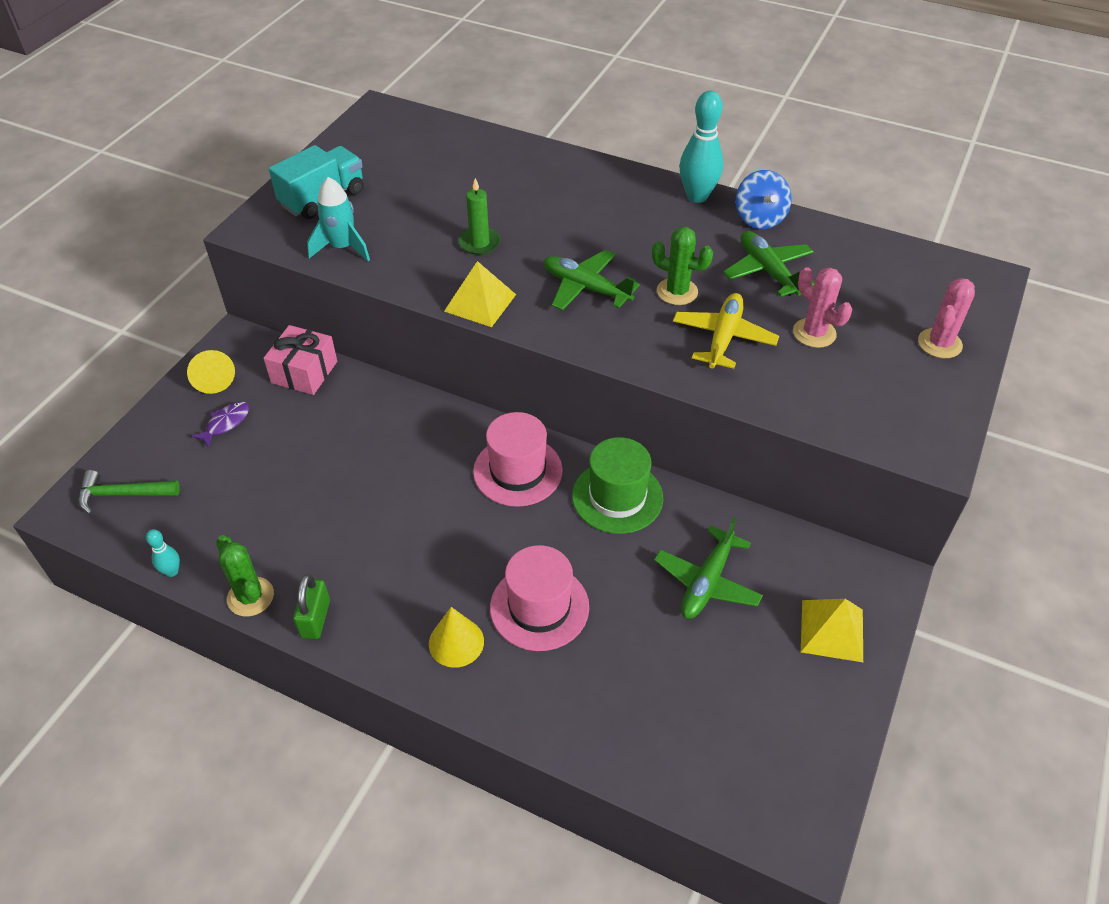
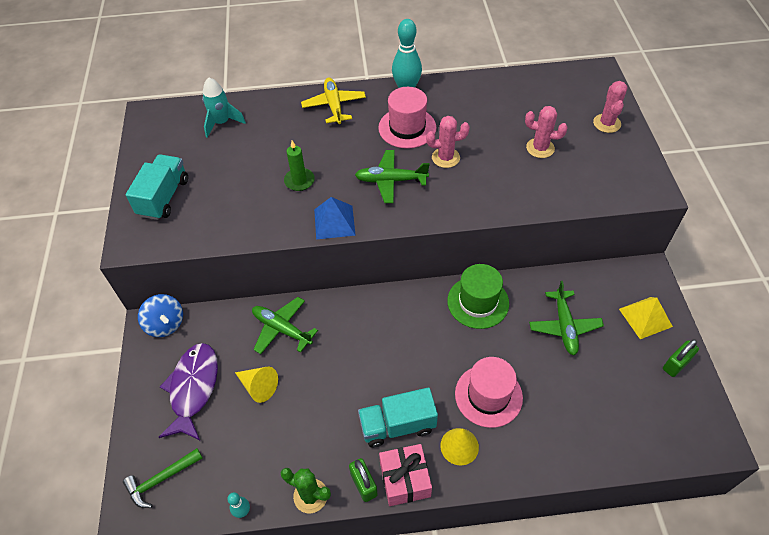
camera: 30 degrees left, 5 degrees up
(213, 378) = (156, 361): yellow cone -> yellow cone (258, 386)
(226, 423) = (193, 388): purple fish -> purple fish, size x2.09
(304, 372) = (218, 324): pink gift -> pink gift (405, 480)
(342, 248) = (209, 227): turquoise rocket -> turquoise rocket (222, 123)
(404, 579) = (397, 425): none -> turquoise truck
(480, 302) = (334, 222): yellow pyramid -> blue pyramid
(518, 471) = (409, 317): pink hat -> pink hat (407, 128)
(677, 292) = (445, 158): green cactus -> pink cactus
(723, 338) = (495, 175): yellow plane -> yellow plane (334, 105)
(759, 218) = (453, 88): blue spinning top -> blue spinning top (165, 324)
(767, 271) = (485, 120): green plane -> green plane (282, 329)
(826, 710) = (676, 364): none -> green padlock

